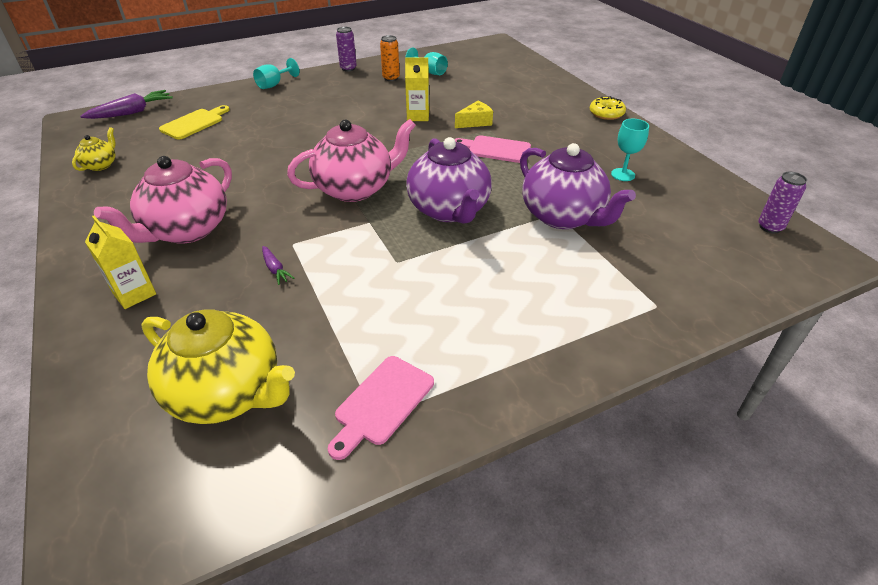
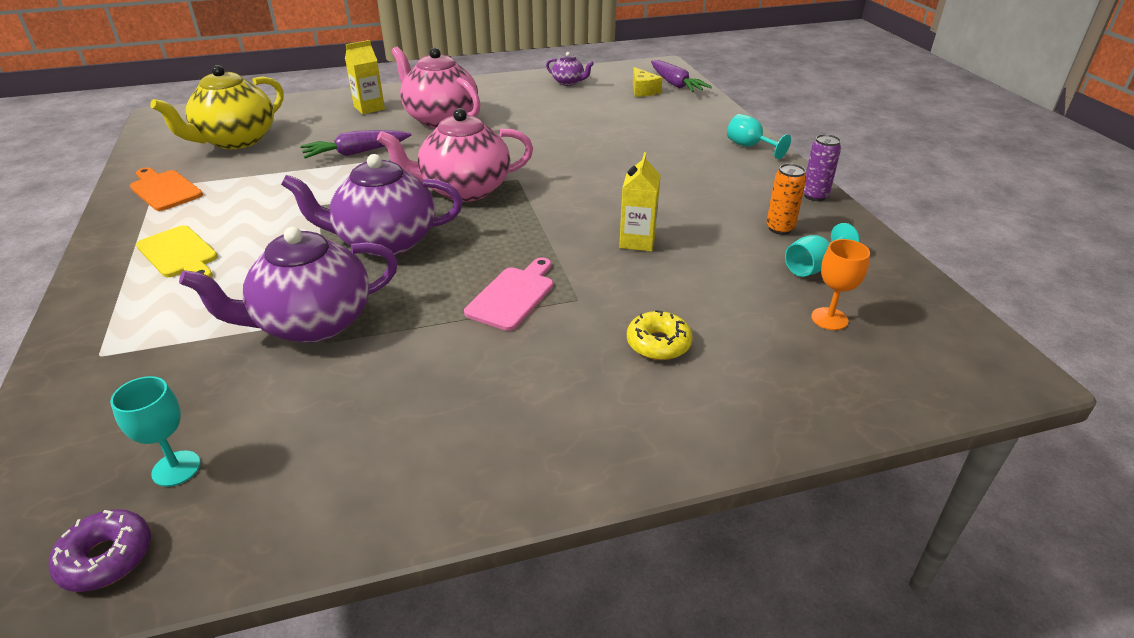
camera: 100 degrees right, 5 degrees down
(101, 165) = (568, 82): yellow teapot -> purple teapot
(194, 123) = (644, 111): yellow cutting board -> yellow cutting board (179, 254)
(275, 269) = (356, 153): purple carrot -> purple carrot, size x1.89
(355, 189) = (464, 190): pink teapot -> pink teapot turned 90 degrees clockwise
(382, 403) = (164, 189): pink cutting board -> orange cutting board
(475, 122) = (606, 289): yellow cheese -> yellow cheese (643, 91)
(476, 70) = (829, 319): none -> orange goblet
(606, 114) = (608, 462): yellow donut -> yellow donut (658, 344)
(623, 174) = (375, 414): turquoise goblet -> turquoise goblet (176, 468)
(770, 227) = (106, 558): purple can -> purple donut

